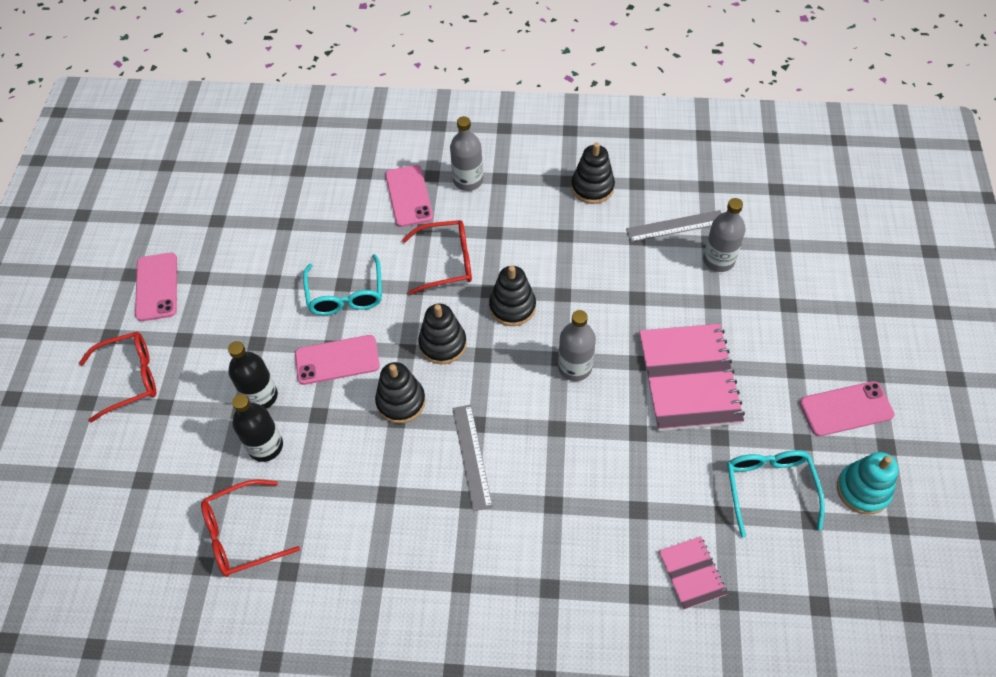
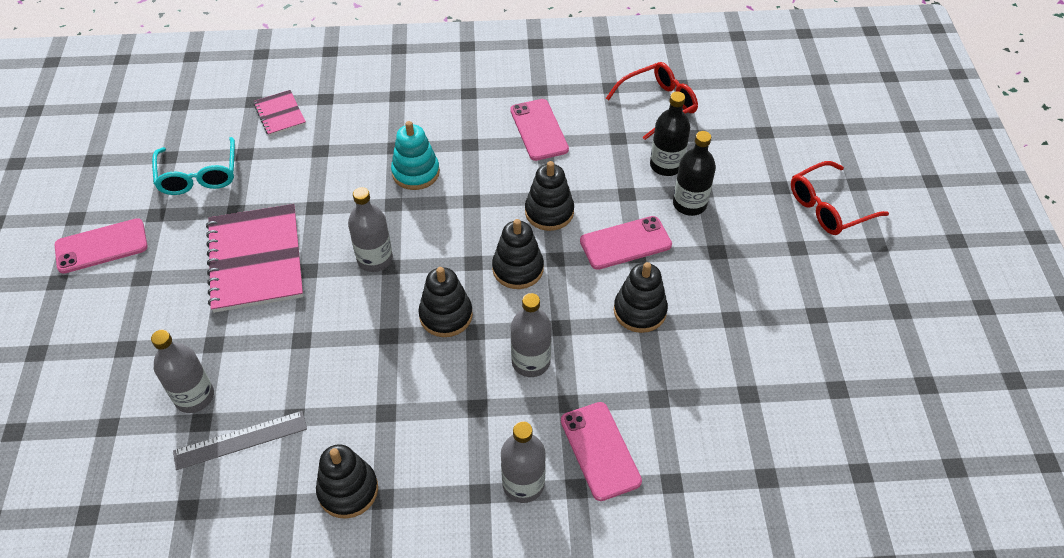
camera: 170 degrees right, 5 degrees down
(157, 287) = (860, 299): pink phone -> pink phone (538, 130)
(345, 295) = (640, 311): turquoise glasses -> black stacking toy
(447, 262) = (531, 362): red glasses -> grey bottle
(471, 456) = (472, 175): grey ruler -> none
(863, 490) = (113, 182): turquoise stacking toy -> turquoise stacking toy (416, 172)

